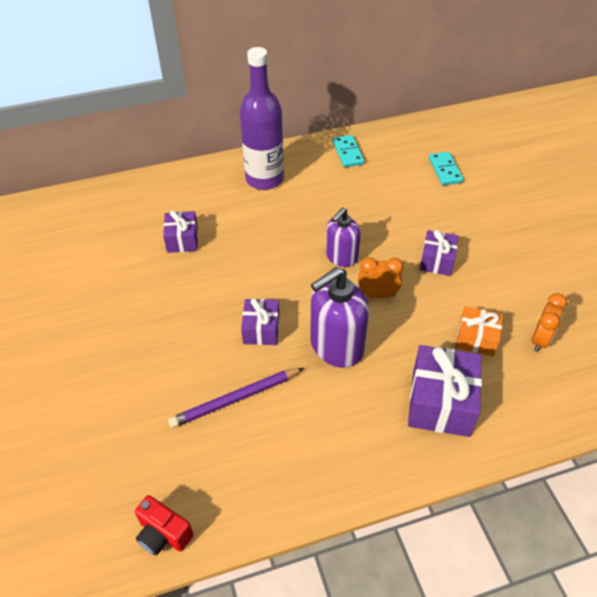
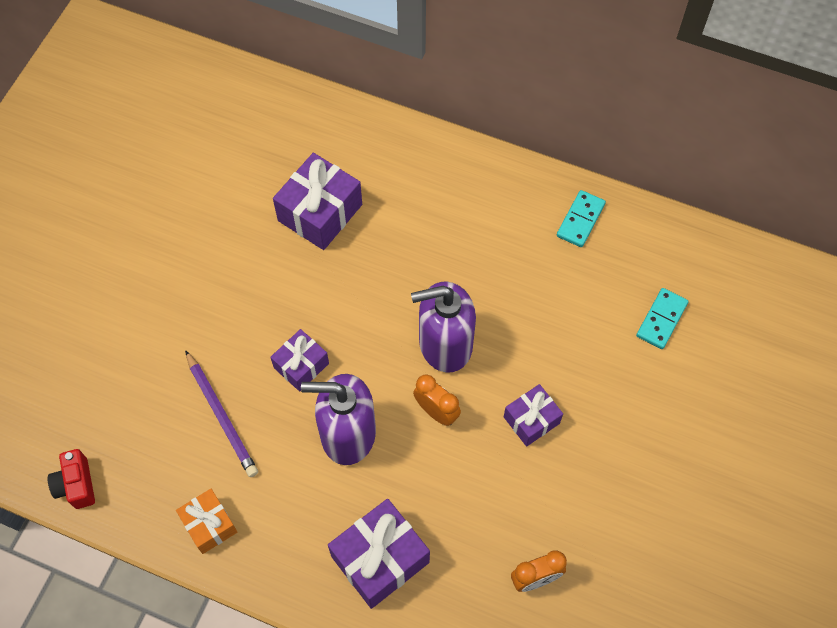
camera: 40 degrees right, 15 degrees up
(182, 240) = (320, 212): purple gift -> purple gift, size x1.65
(235, 399) = (221, 416): purple pencil -> purple pencil turned 135 degrees counterclockwise
(264, 179) = (461, 193): purple bottle -> none
(341, 257) = (445, 344): purple soap dispenser -> purple soap dispenser, size x1.57
(476, 339) = (477, 528): orange gift -> orange gift (209, 525)

